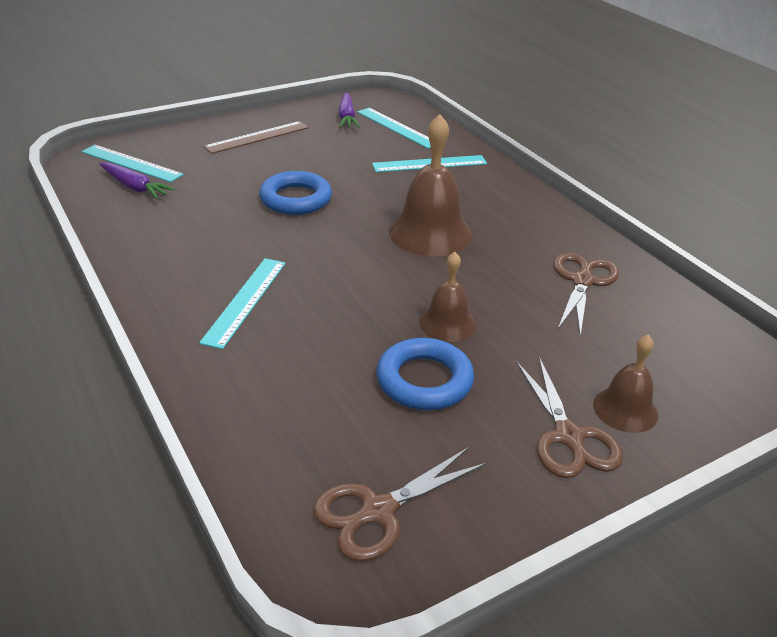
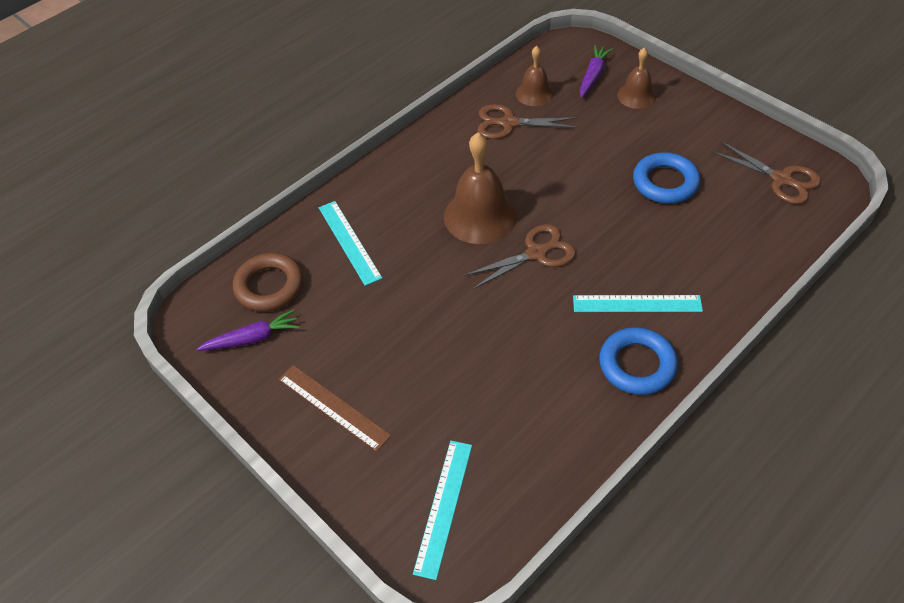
camera: 100 degrees left, 15 degrees up
(135, 187) = (496, 474): purple carrot -> purple carrot (593, 76)
(296, 199) = (462, 324): blue ring -> blue ring (637, 365)
(397, 127) = (269, 286): turquoise ruler -> brown ring
(447, 323) = (598, 183): brown bell -> brown bell (534, 93)
(568, 437) = (674, 115): brown scissors -> brown scissors (536, 253)

